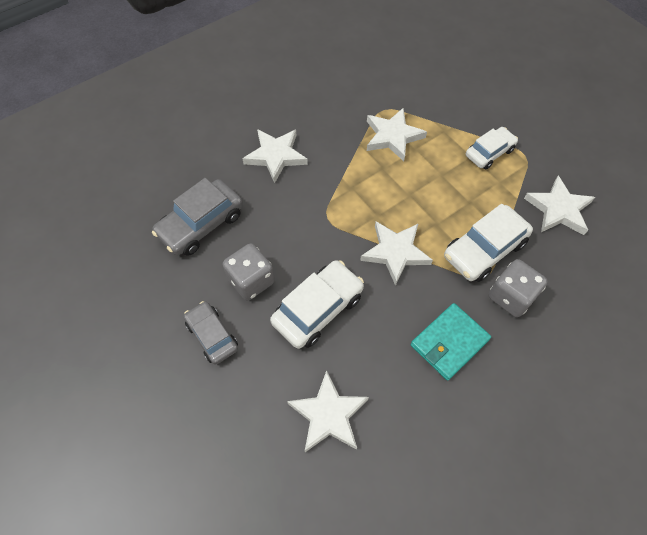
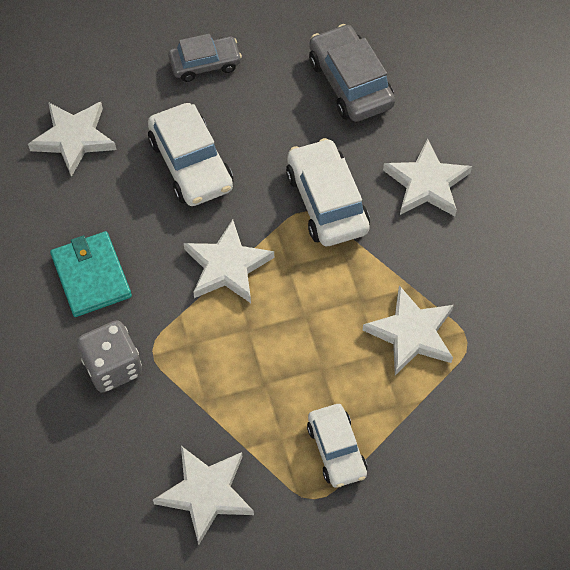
camera: 110 degrees right, 0 degrees up
(251, 281) = (254, 112): grey dice -> none
(484, 249) = (187, 368): white car -> white car (326, 201)

